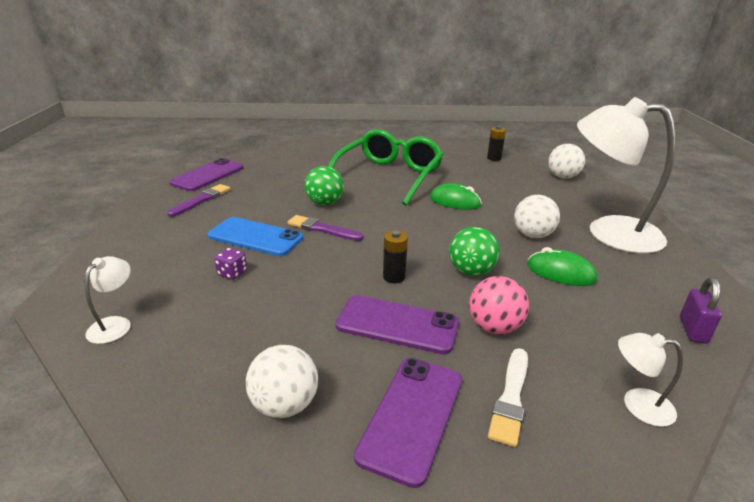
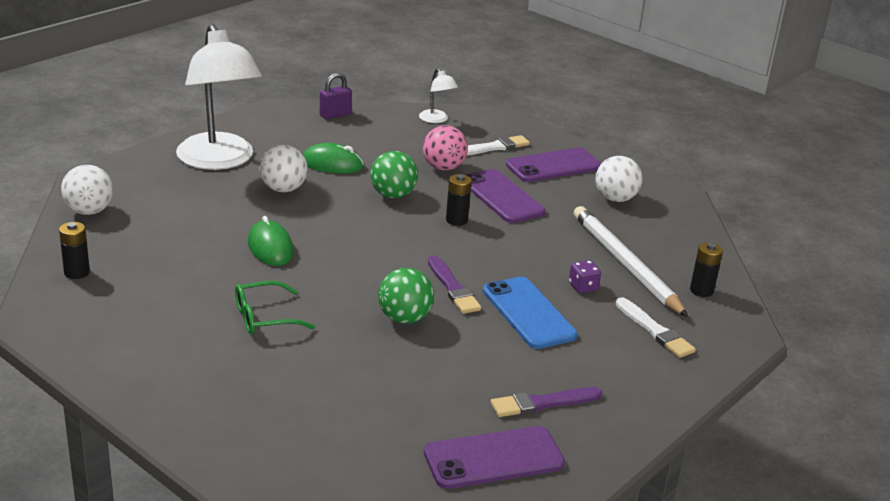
camera: 140 degrees left, 0 degrees up
(115, 324) = (701, 290): white lamp -> black battery
(149, 267) = (655, 330): none -> white brush
(209, 314) = (625, 264): none -> white pencil
(389, 176) = (264, 317): green glasses -> green glasses, size x0.47
(560, 272) = (332, 164): green mouse -> green mouse turned 60 degrees counterclockwise

